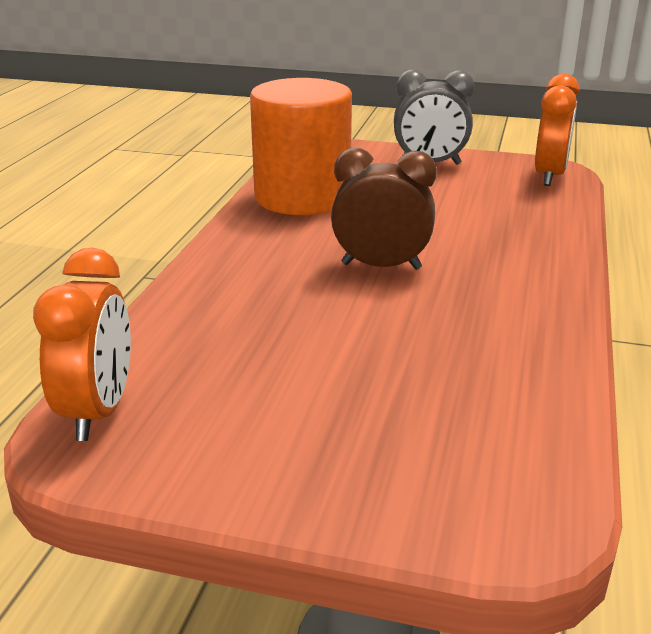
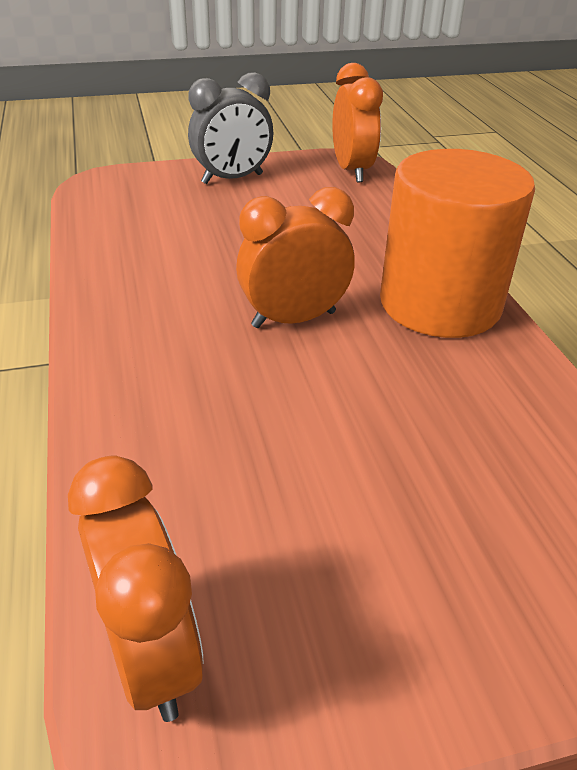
camera: 30 degrees left, 10 degrees up
(302, 197) = (137, 251): orange cylinder -> orange cylinder (440, 304)
(381, 266) = (294, 319): brown clock -> orange clock

